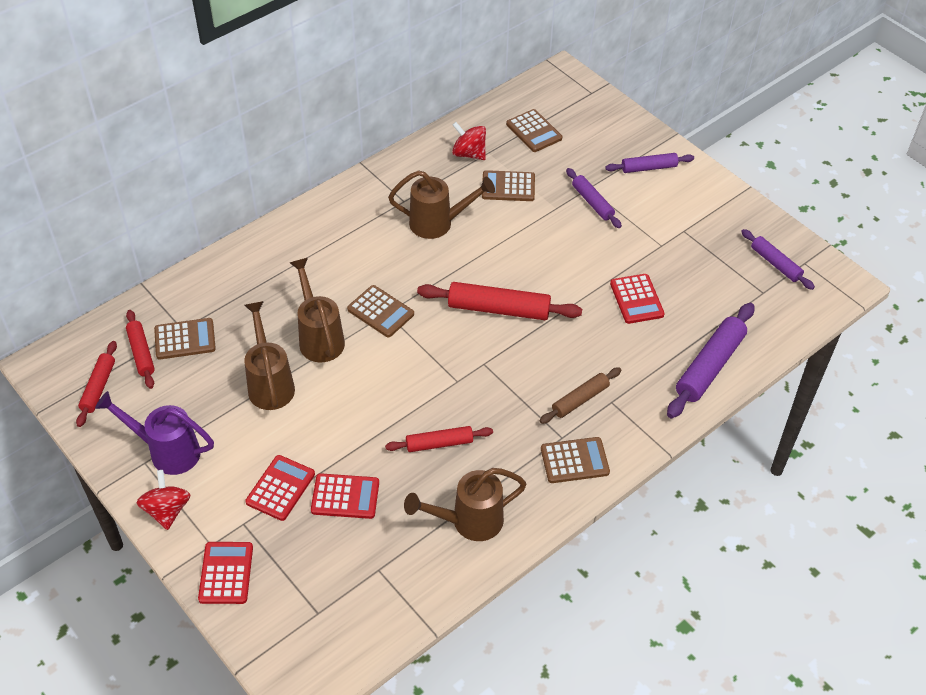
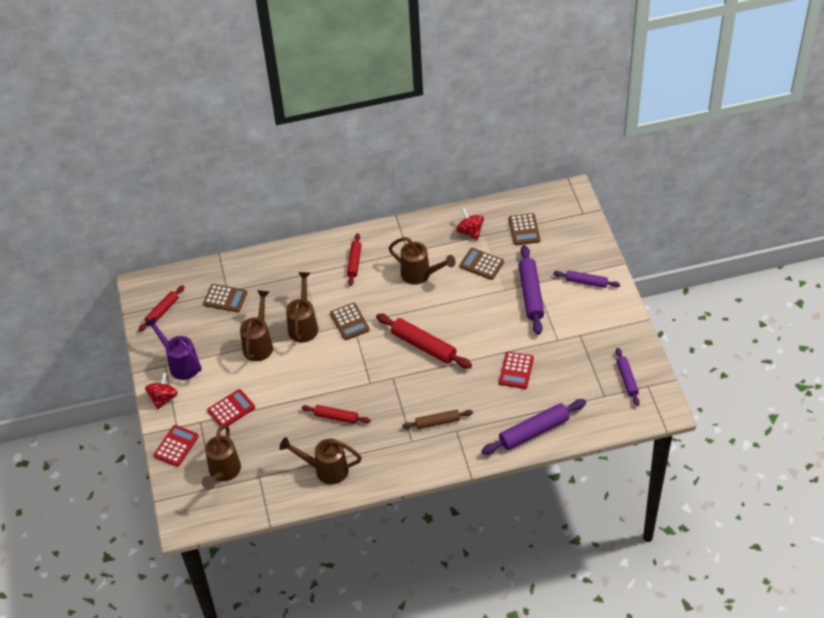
camera: 30 degrees right, 0 degrees up
(141, 353) = (196, 298): red rolling pin -> red rolling pin (354, 262)
(321, 585) = (223, 473): none -> brown watering can
(345, 497) = (264, 428): red calculator -> none
(574, 461) = (410, 458): brown calculator -> none
(592, 202) = (531, 294): purple rolling pin -> purple rolling pin, size x1.65

